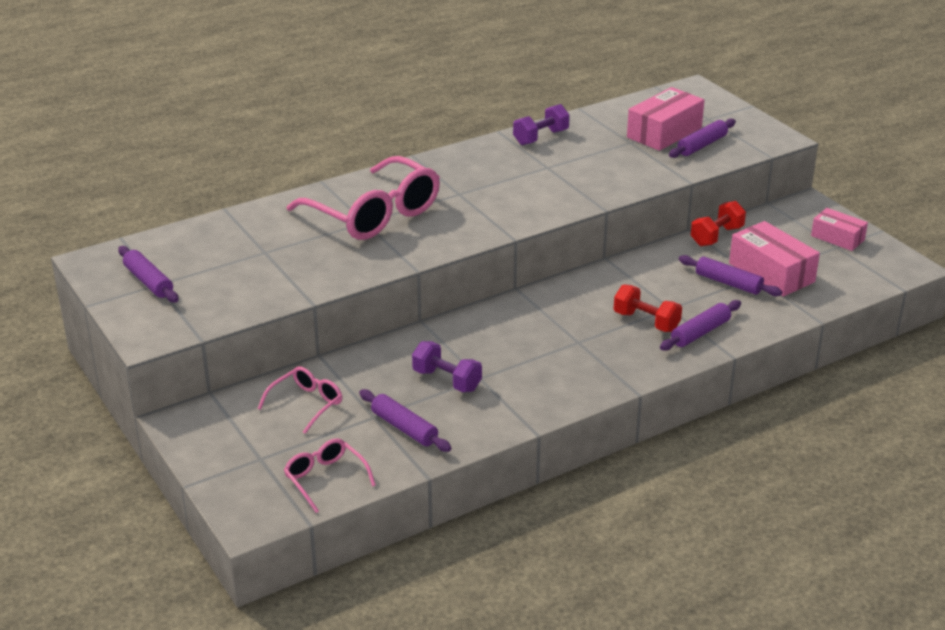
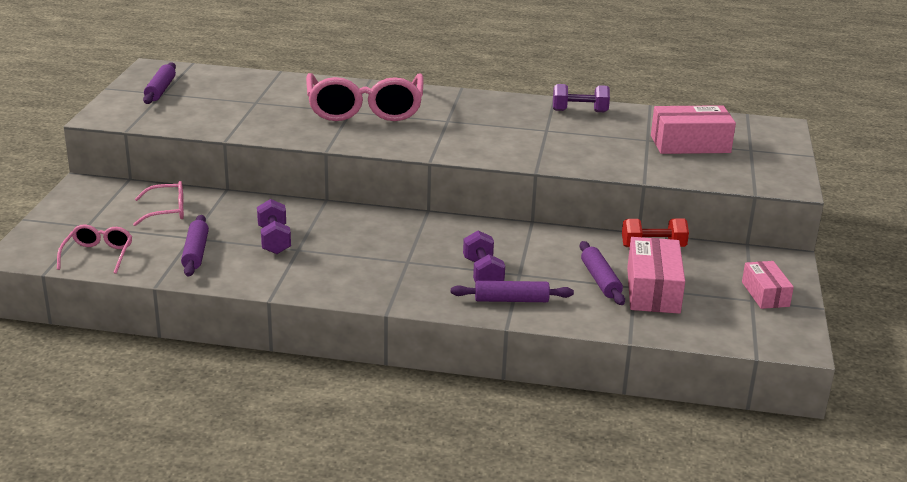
camera: 40 degrees right, 5 degrees down
(646, 322) = (482, 273): red dumbbell -> purple dumbbell
(702, 145) = (706, 164): purple rolling pin -> none

